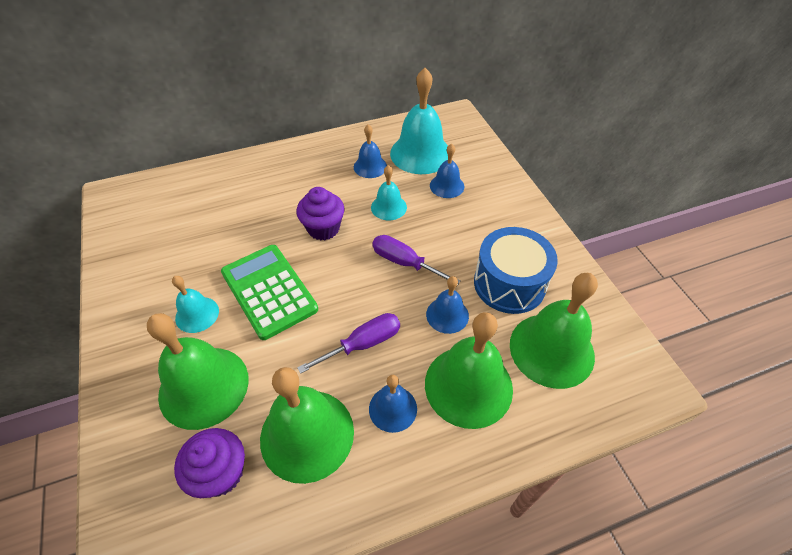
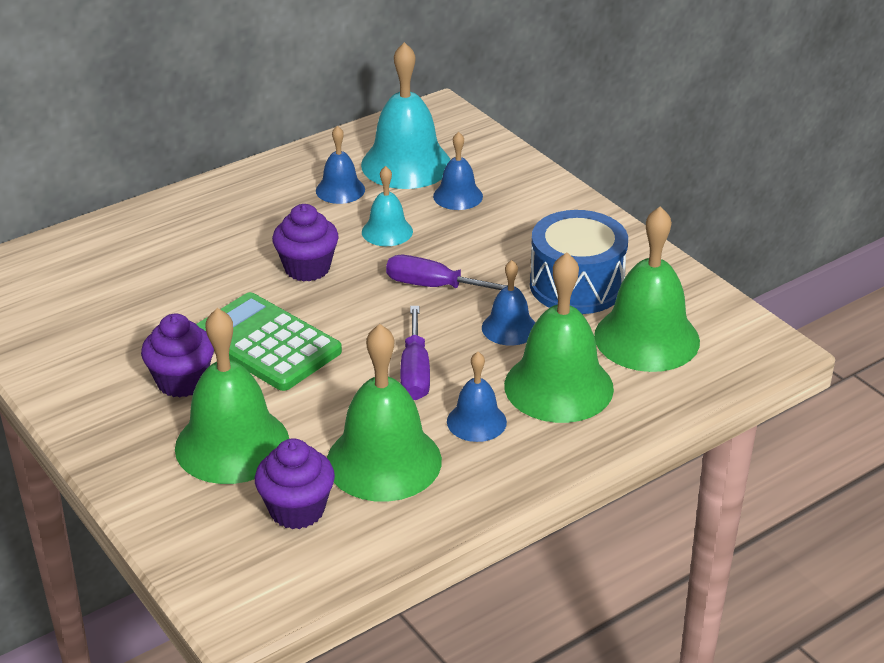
camera: 15 degrees left, 15 degrees down
(197, 314) = (182, 381): turquoise bell -> purple cupcake
(363, 344) = (415, 372): purple screwdriver -> purple screwdriver turned 135 degrees clockwise

